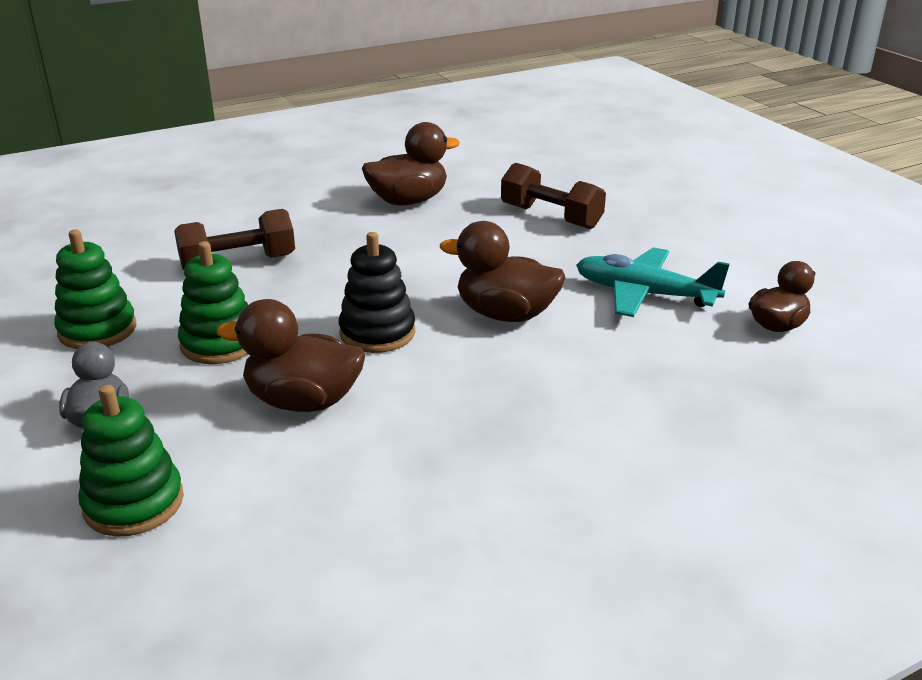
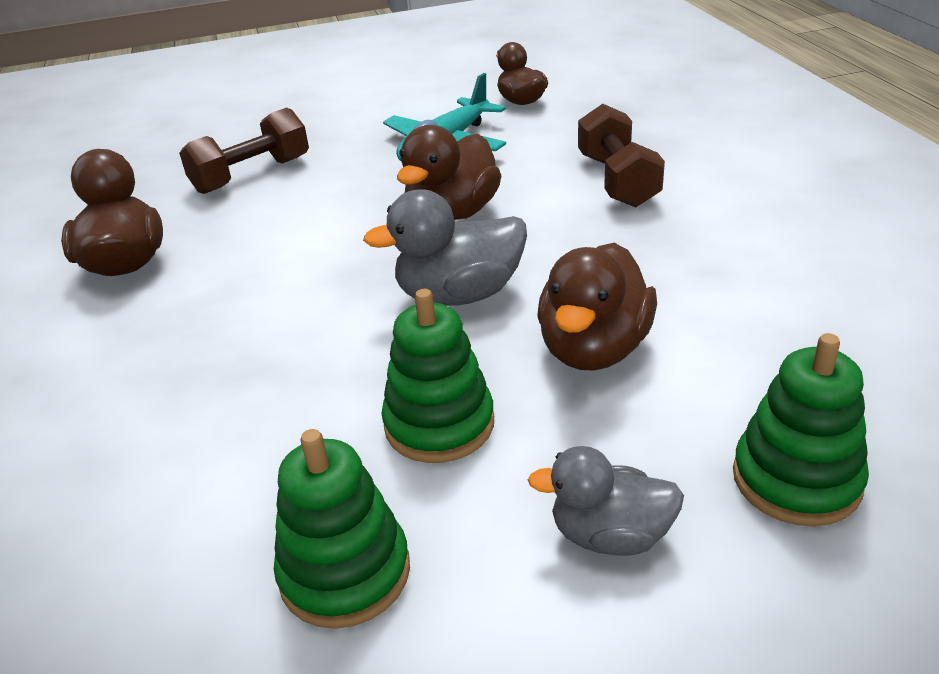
camera: 75 degrees left, 5 degrees up
(238, 263) = (204, 416): brown dumbbell -> brown dumbbell (617, 180)
(377, 333) = (459, 295): black stacking toy -> grey duck

